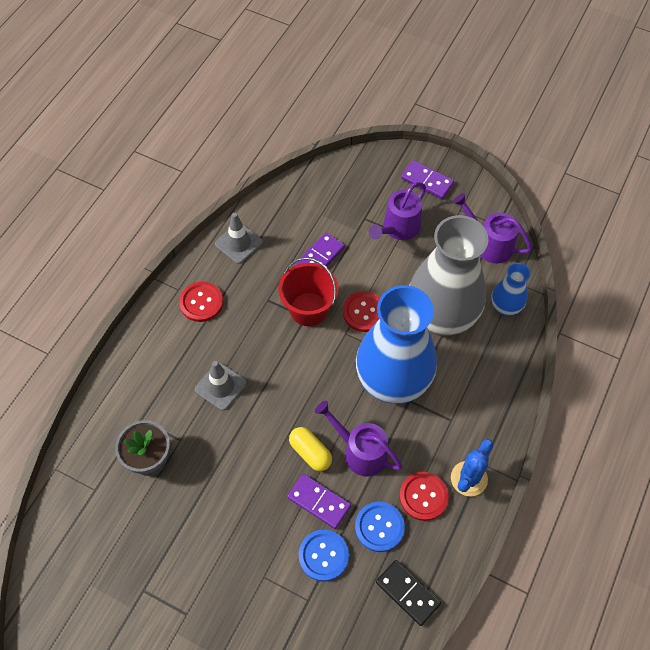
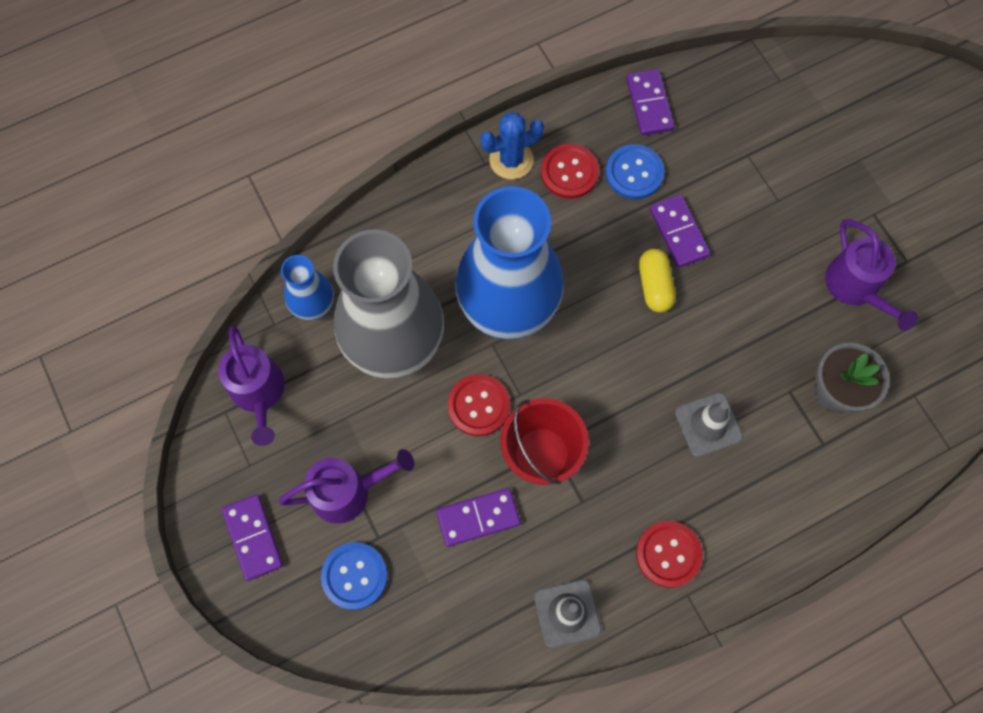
camera: 145 degrees left, 10 degrees up
(323, 555) = (707, 182): blue button -> blue button (354, 576)
(360, 452) = (600, 253): purple watering can -> purple watering can (856, 287)
(407, 593) = (649, 104): black domino -> purple domino

